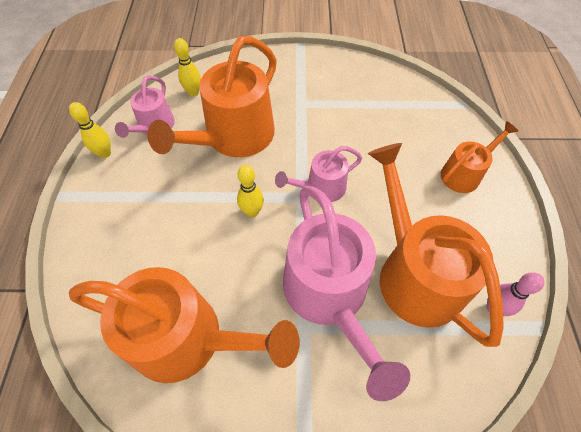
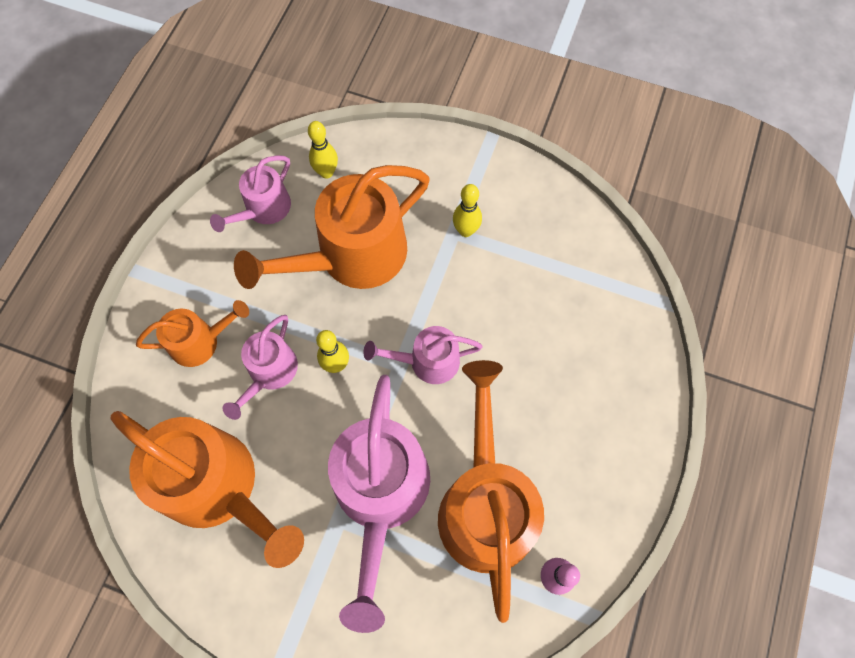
camera: 20 degrees right, 10 degrees up
(105, 153) = (197, 229): yellow bowling pin -> yellow bowling pin (466, 231)
(200, 234) = (270, 372): none -> pink watering can
(464, 174) = (610, 402): orange watering can -> orange watering can (200, 341)

